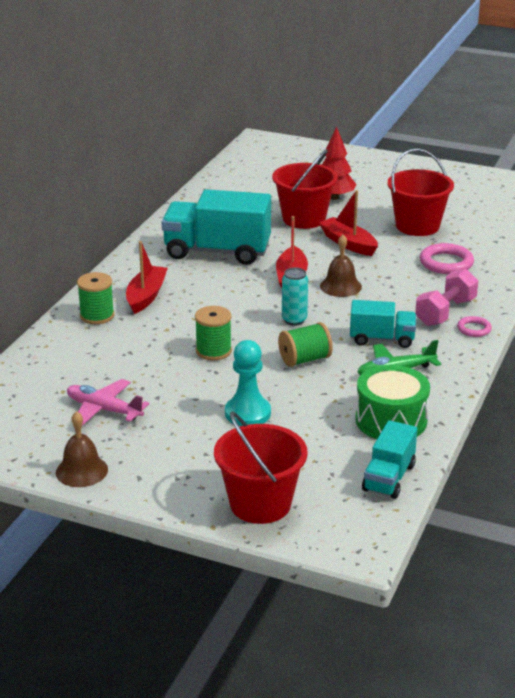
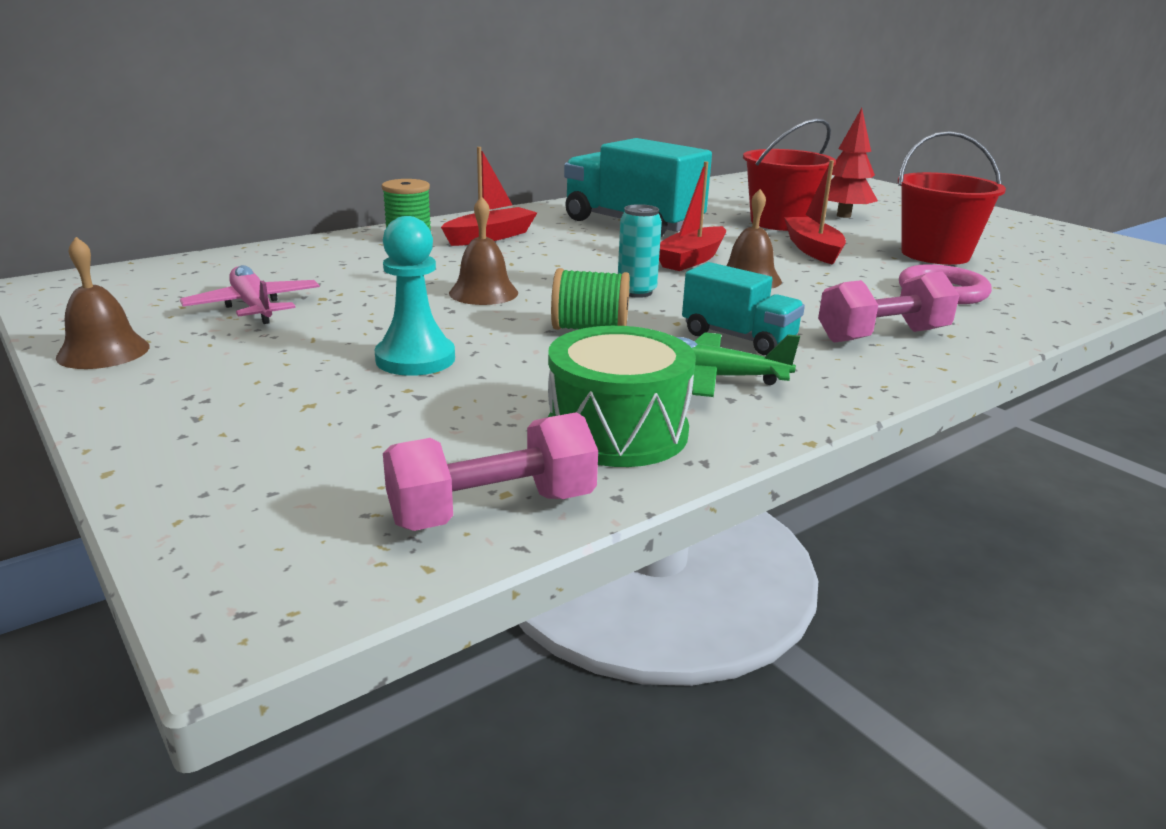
camera: 30 degrees right, 5 degrees down
(213, 351) = (483, 293): green spool -> brown bell
(260, 504) = (228, 469): red bucket -> none
(389, 478) = (492, 510): turquoise truck -> pink dumbbell
(474, 329) = (912, 364): pink ring -> none

